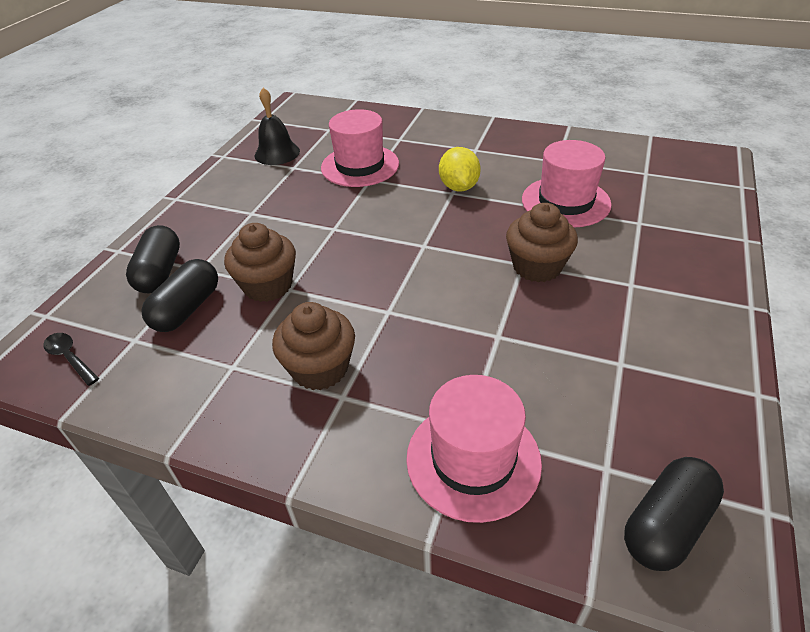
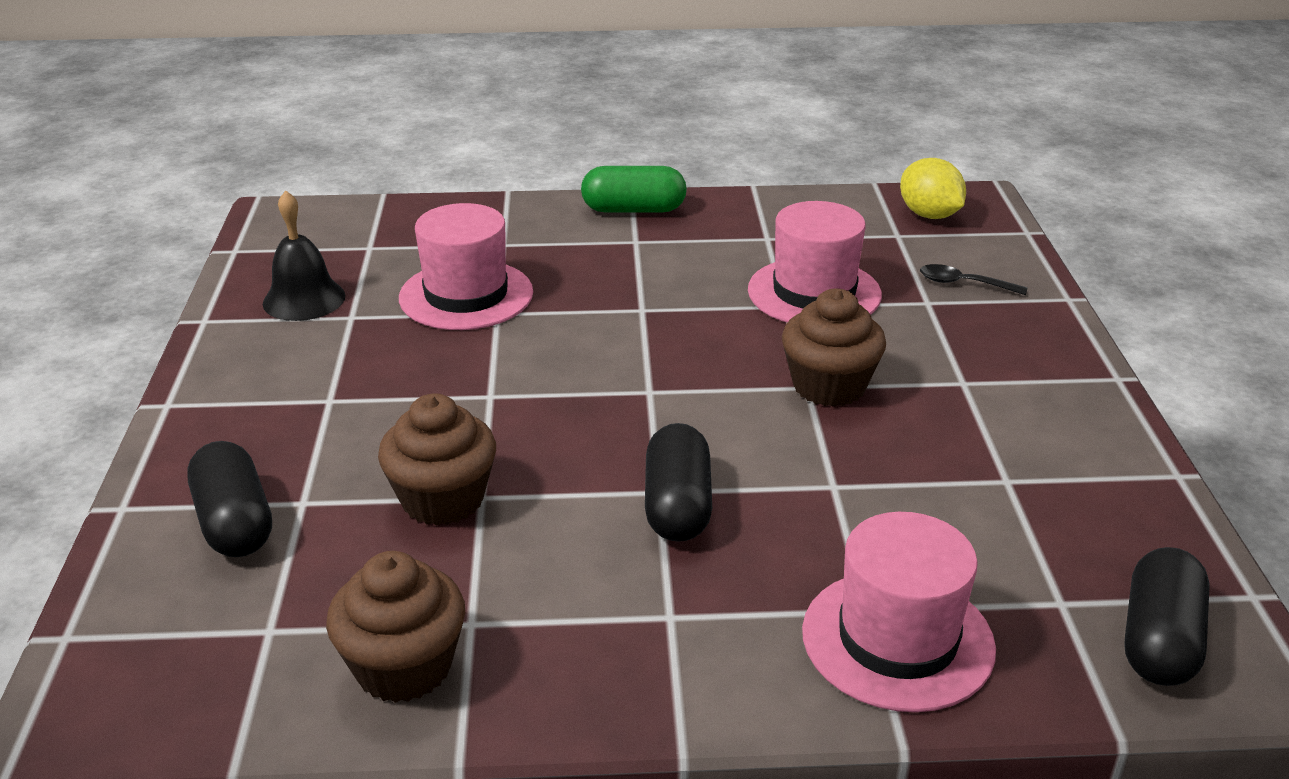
camera: 25 degrees left, 10 degrees down
(70, 358) = (173, 685): black spoon -> black spoon (964, 284)
(187, 309) = (330, 563): black capsule -> black capsule (678, 506)
(320, 368) = (611, 589): brown cupcake -> brown cupcake (404, 667)
(458, 187) = (647, 299): yellow lemon -> yellow lemon (929, 215)
(486, 130) = (633, 210): none -> green capsule

